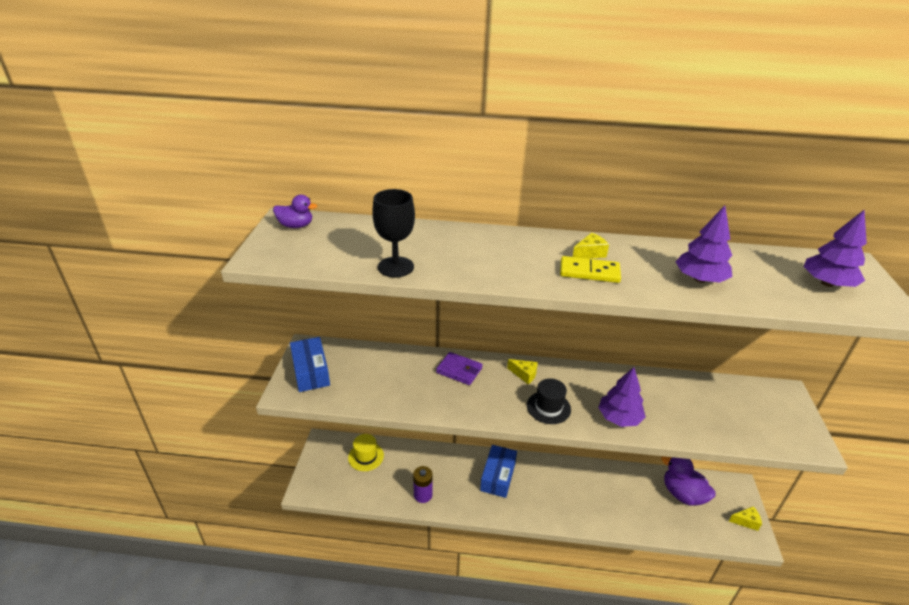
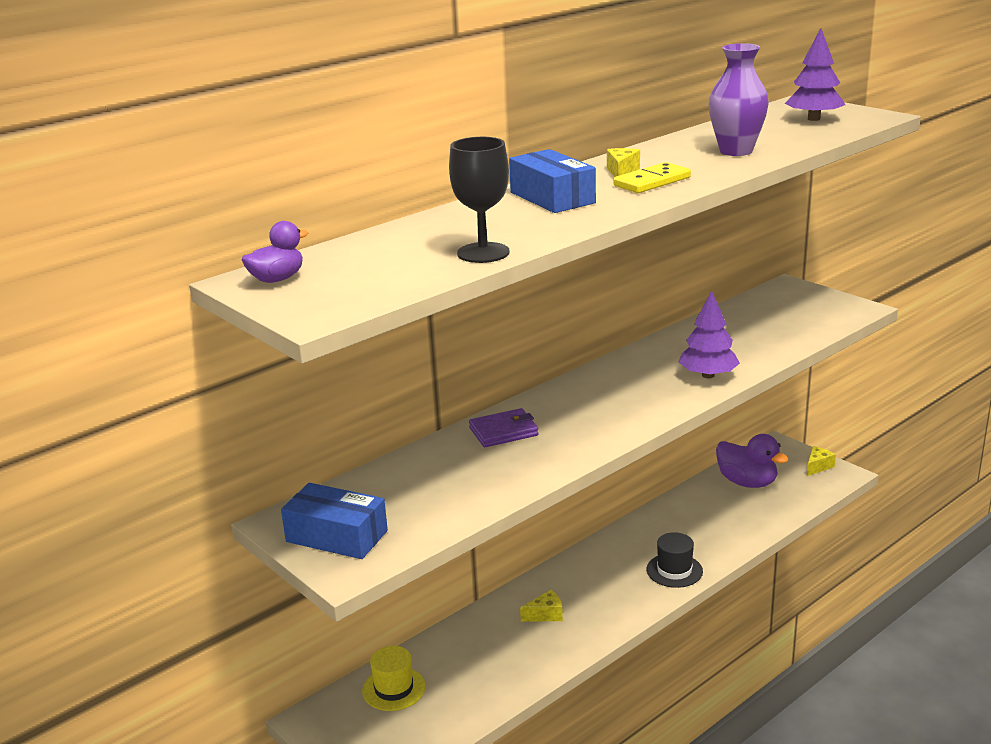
camera: 45 degrees left, 10 degrees down
(423, 495) = (521, 667): purple battery -> none
(498, 476) = (571, 592): blue box -> blue box (552, 197)
(524, 374) = (572, 396): yellow cheese -> yellow cheese (546, 615)
(548, 407) = (640, 405): black hat -> black hat (674, 570)
(682, 494) = (747, 482): purple duck -> purple duck turned 135 degrees counterclockwise
(699, 279) = (736, 151): purple tree -> purple vase

